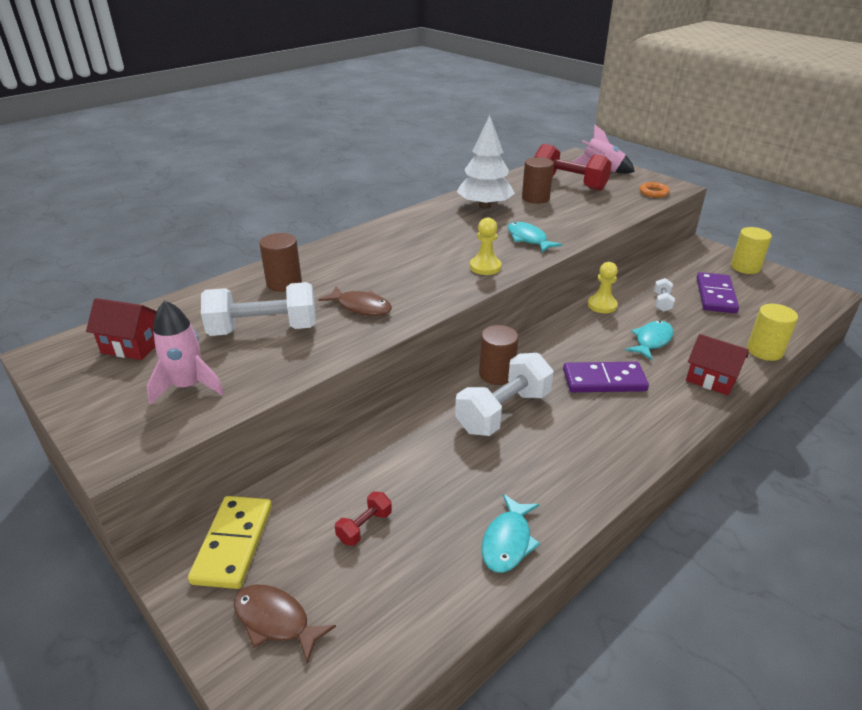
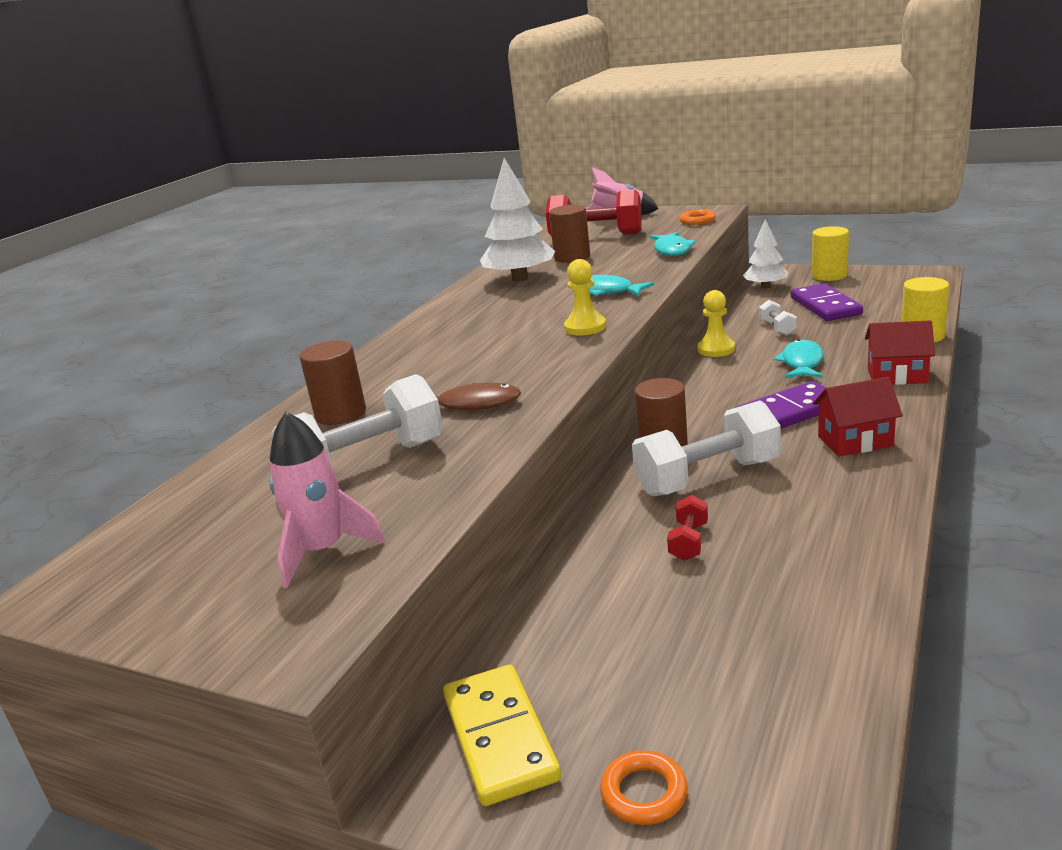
camera: 20 degrees left, 10 degrees down
(132, 346) = (185, 540): red house -> red house (855, 441)
(275, 621) = (644, 793): brown fish -> orange ring
(364, 527) = (657, 648): red dumbbell -> red dumbbell (688, 541)
(503, 412) = (708, 477): white dumbbell -> white dumbbell turned 45 degrees clockwise
(508, 541) = (842, 593): turquoise fish -> turquoise fish (672, 250)
(687, 261) = (765, 287): none -> white tree

